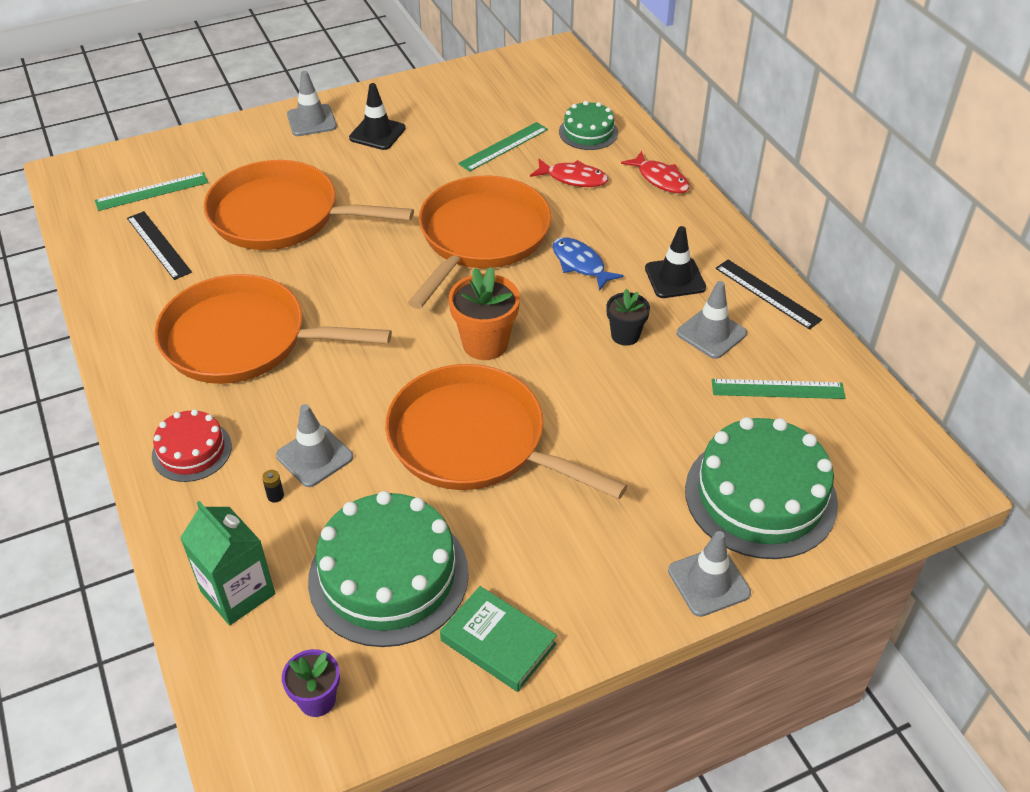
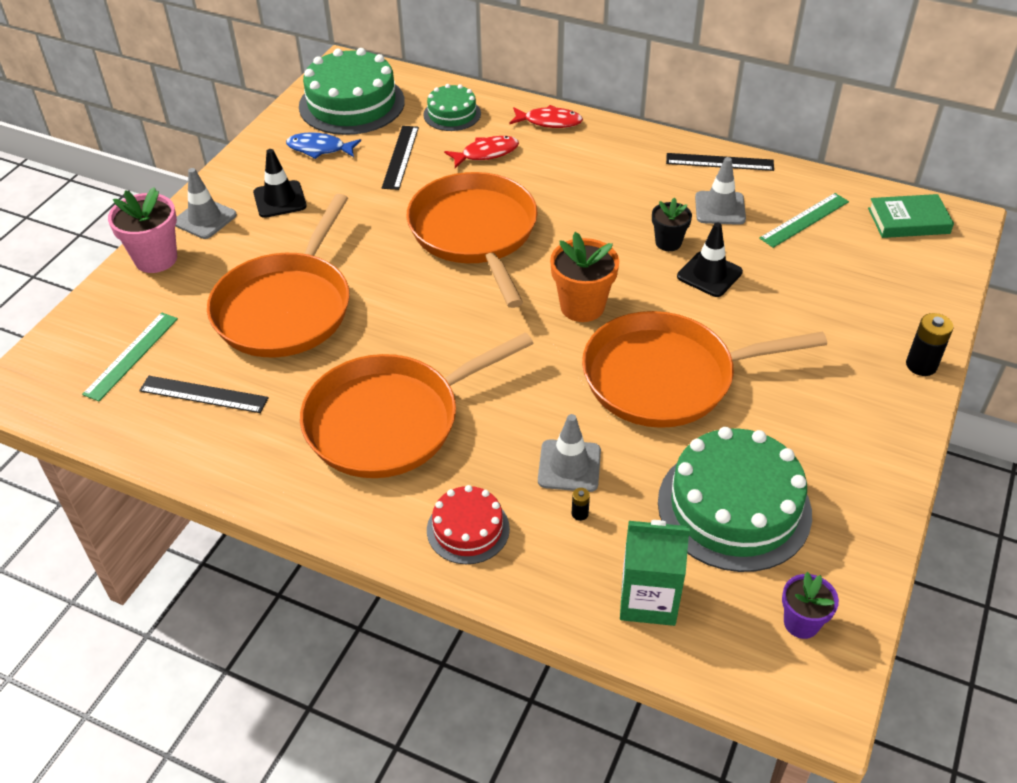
camera: 40 degrees left, 0 degrees up
(247, 132) = (156, 259): none -> pink flower pot
(281, 216) = (286, 308): orange pan -> orange pan turned 45 degrees counterclockwise
(498, 642) = (857, 495): green book -> green book (908, 221)
(504, 146) = (400, 157): green ruler -> black ruler
(580, 264) = (573, 211): blue fish -> blue fish (319, 149)
(675, 278) = (649, 185): black traffic cone -> black traffic cone (709, 274)
(708, 582) = (921, 365): grey traffic cone -> black battery
(760, 496) = (880, 293): green cake -> green cake (352, 104)

